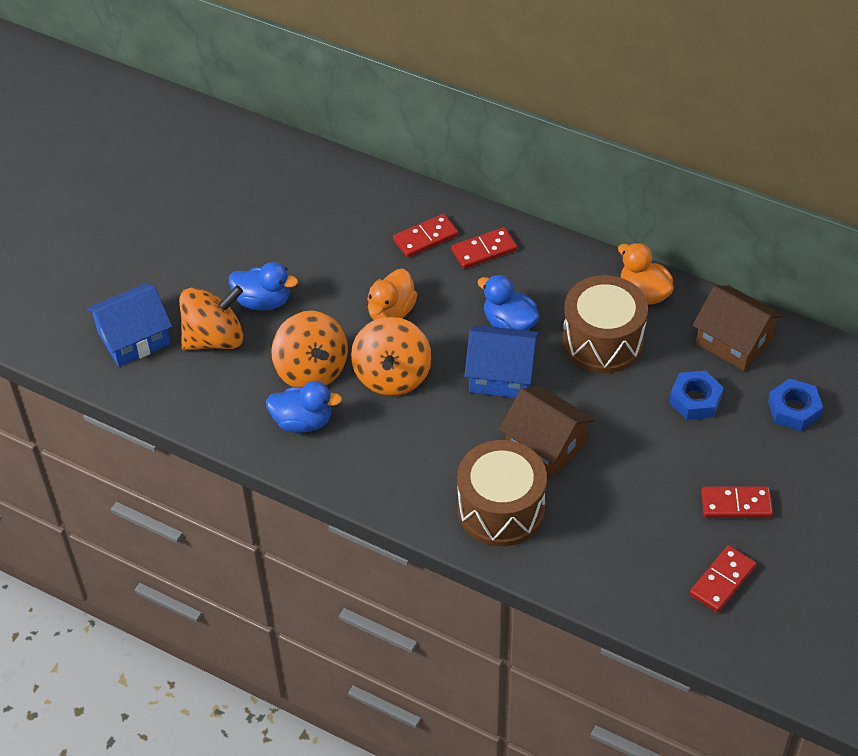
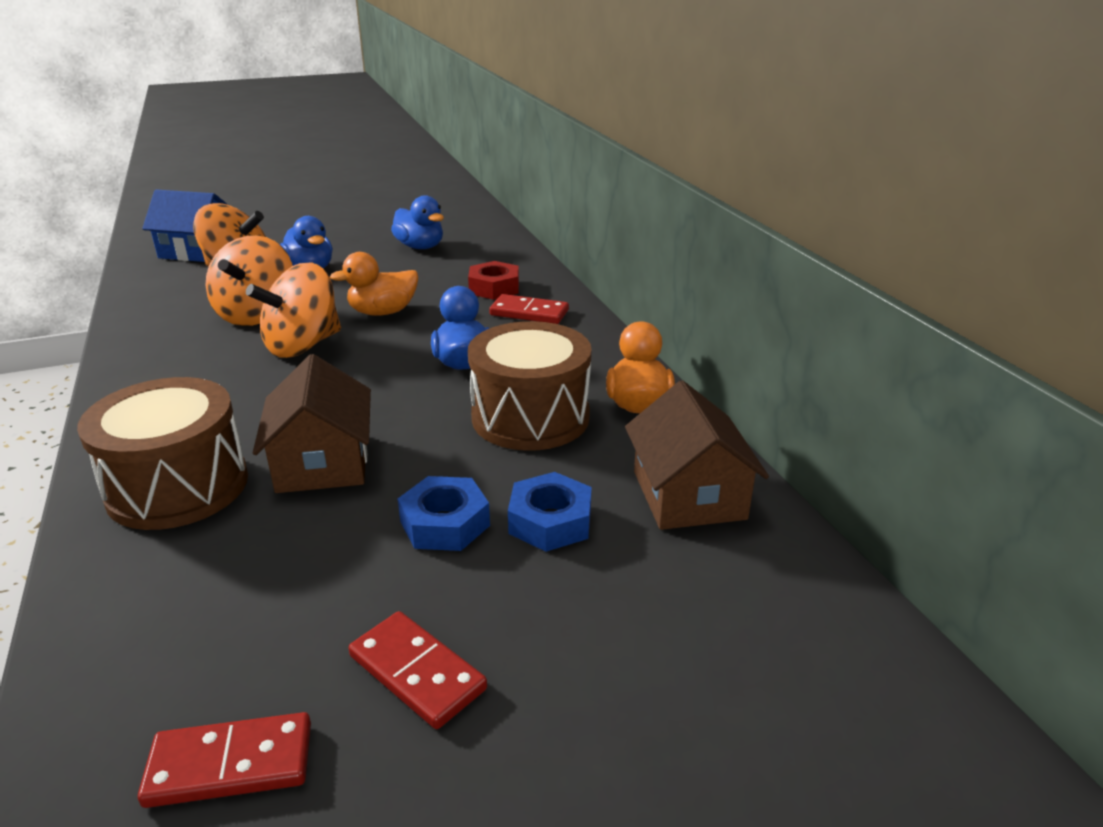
camera: 40 degrees right, 20 degrees down
(303, 422) = (184, 337): blue duck -> blue duck (420, 247)
(425, 238) = (494, 288): red domino -> red nut
(501, 375) = (388, 390): blue house -> none
(794, 409) = (674, 613): blue nut -> blue nut (445, 523)

